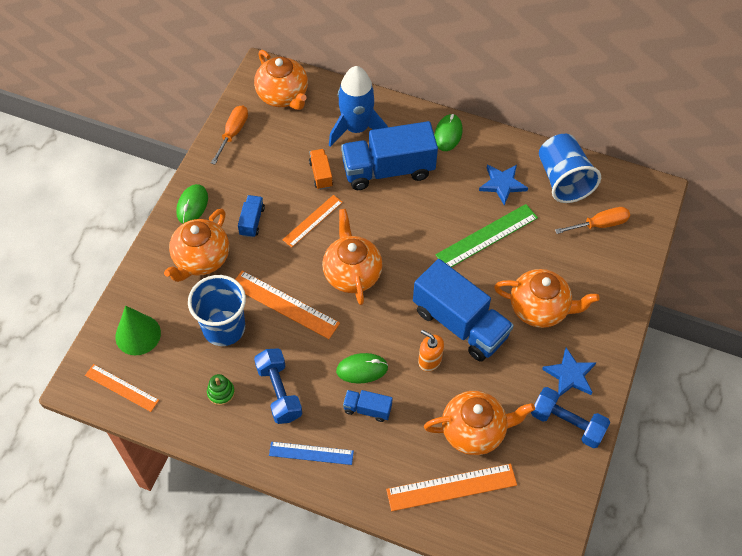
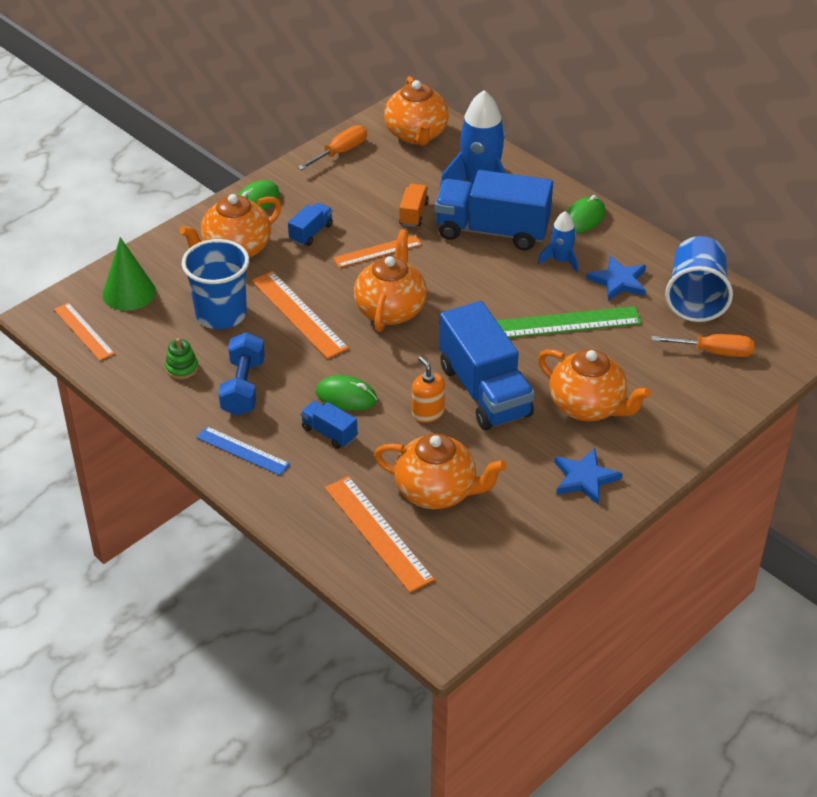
camera: 25 degrees right, 15 degrees down
(451, 487) = (378, 533): orange ruler -> orange ruler turned 45 degrees clockwise
(452, 180) = (560, 260): none -> blue rocket
(567, 423) = (551, 521): blue dumbbell -> none

